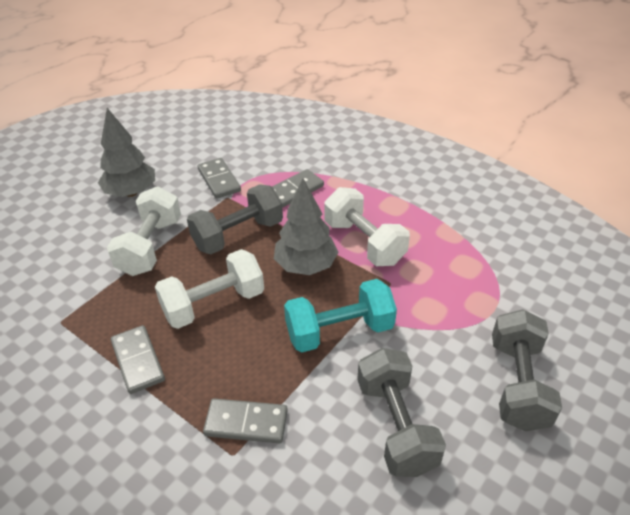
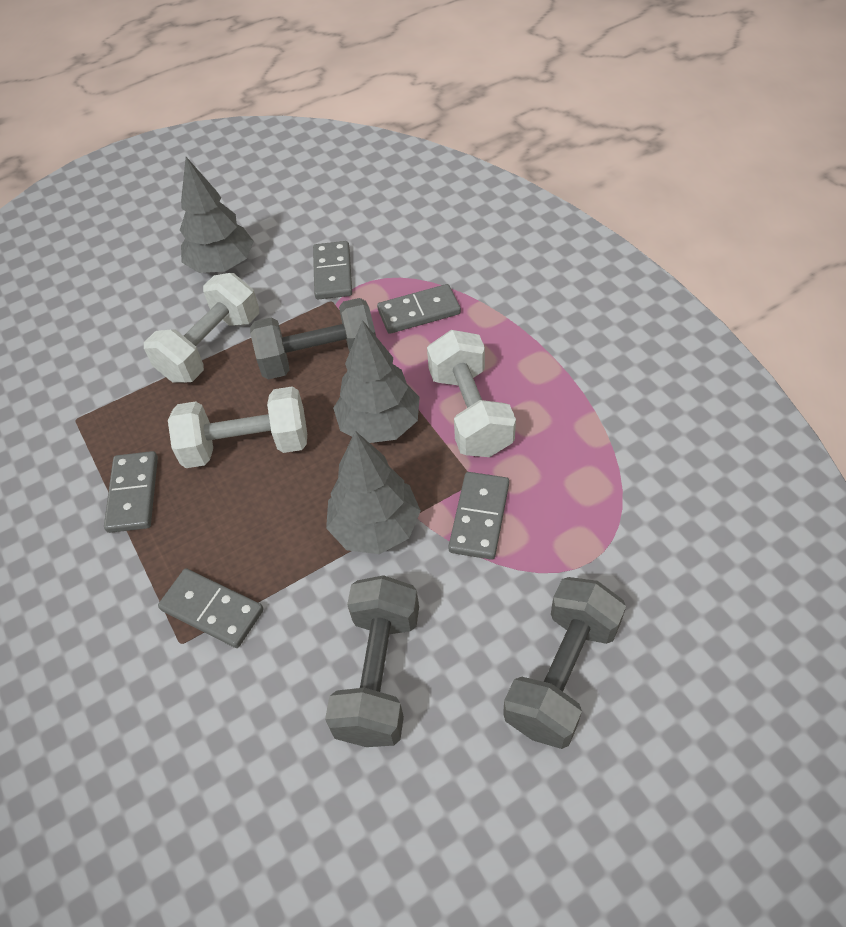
camera: 25 degrees right, 10 degrees up
(339, 331) = (375, 528): turquoise dumbbell -> grey tree
(407, 304) = (479, 517): none -> grey domino

